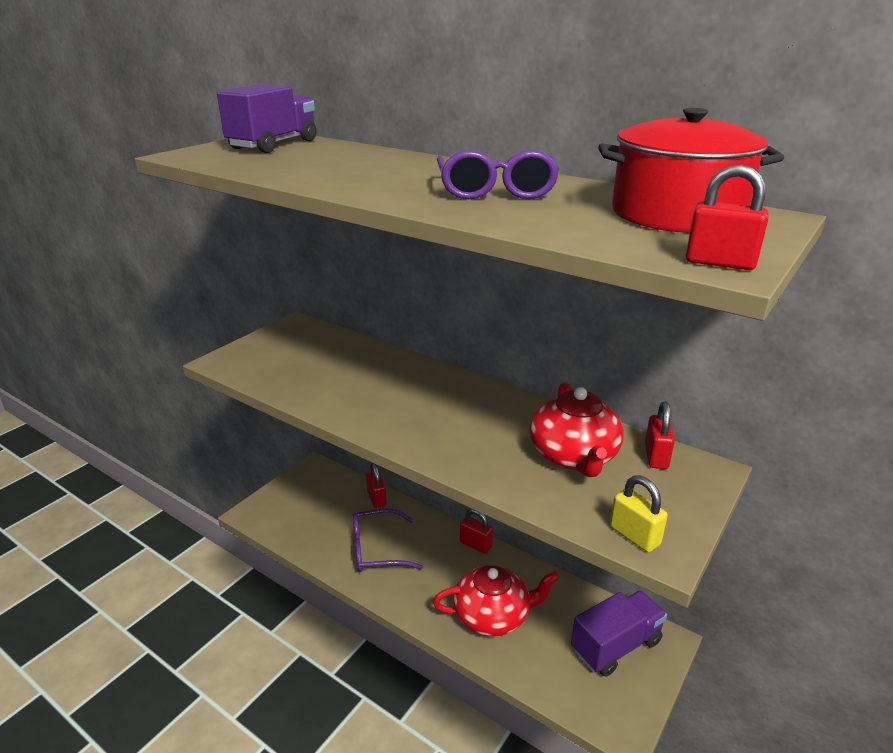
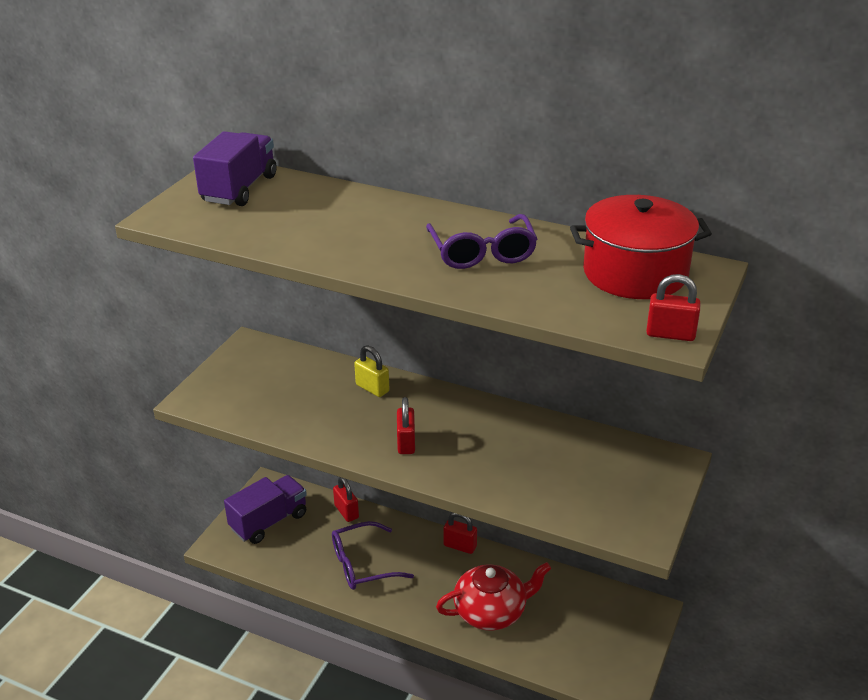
camera: 10 degrees left, 5 degrees up
(573, 456) = (561, 462): red teapot -> none
(615, 645) = (607, 621): purple truck -> purple truck (269, 521)
(634, 536) = (621, 528): yellow padlock -> yellow padlock (372, 388)
(656, 456) = (631, 453): red padlock -> red padlock (406, 443)

